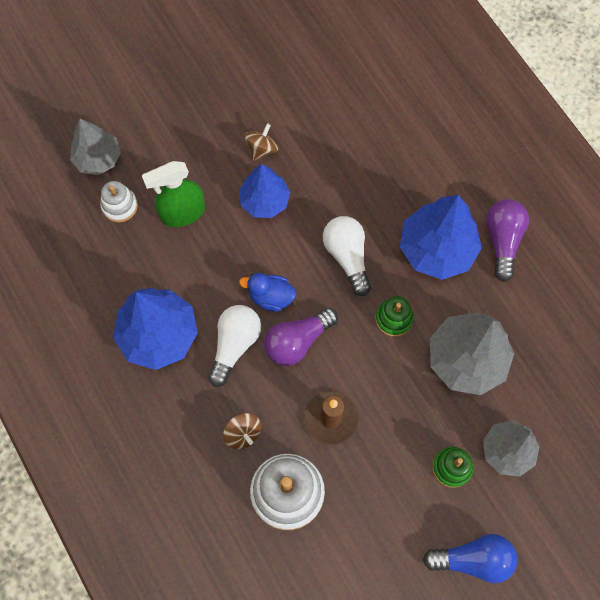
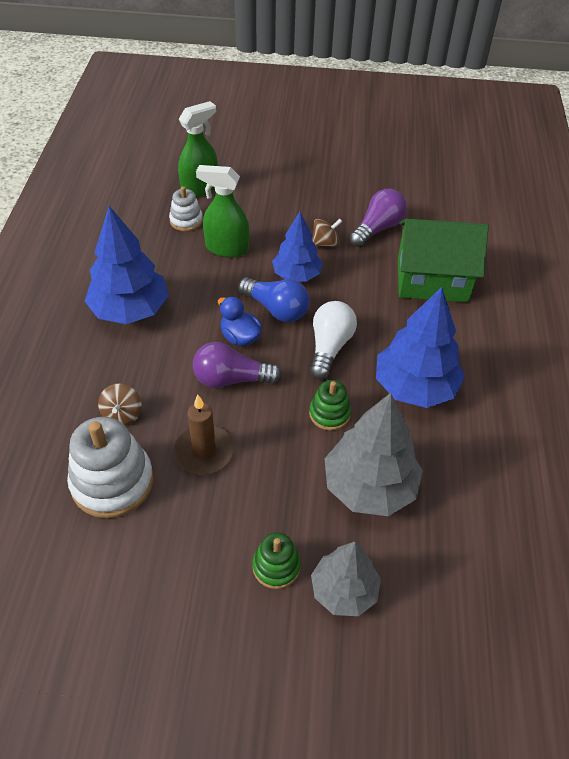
camera: 35 degrees right, 20 degrees down
(98, 159) = (200, 188): grey tree -> green spray bottle
(235, 345) = (179, 351): white light bulb -> none
(376, 130) = (432, 280): none -> green house
(473, 559) = (223, 666): blue light bulb -> blue light bulb (276, 309)
(502, 240) = (484, 416): purple light bulb -> purple light bulb (378, 228)

